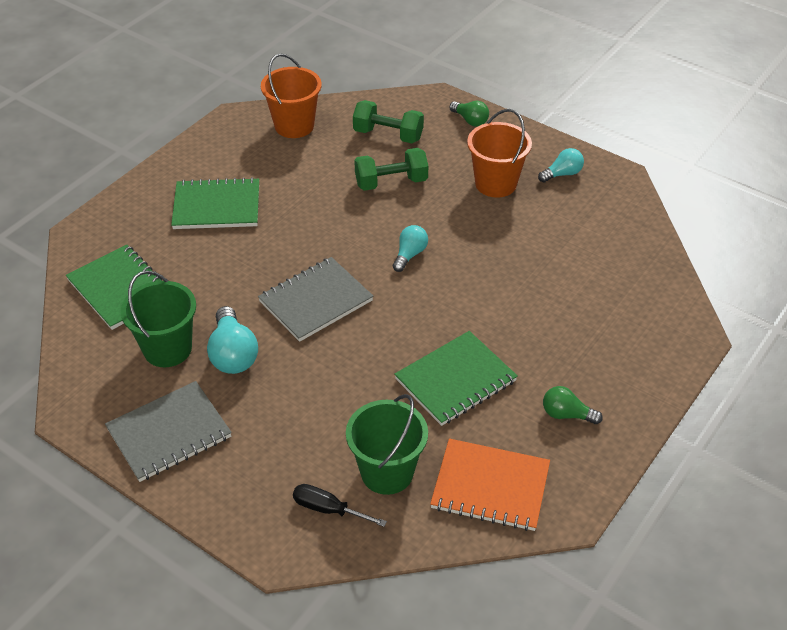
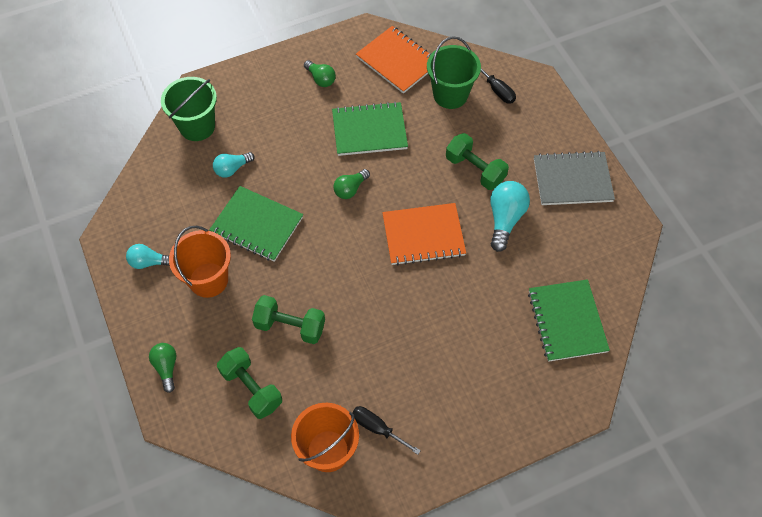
camera: 150 degrees left, 15 degrees up
(167, 349) = (550, 246): green bucket -> green bucket (197, 126)
(217, 206) = (452, 376): green notebook -> green notebook (257, 225)
(262, 152) = (377, 428): none -> black screwdriver
(298, 392) = (475, 170): none -> green dumbbell
(315, 301) = (423, 235): grey notebook -> orange notebook
(410, 254) = (328, 243): turquoise light bulb -> turquoise light bulb (232, 169)
(427, 310) = (350, 189): none -> green light bulb

